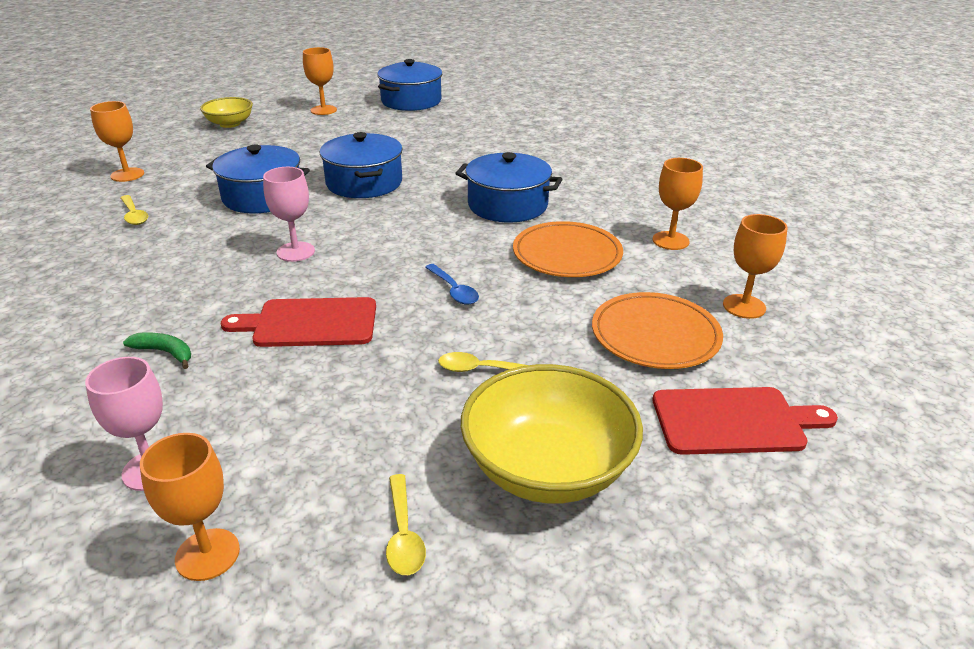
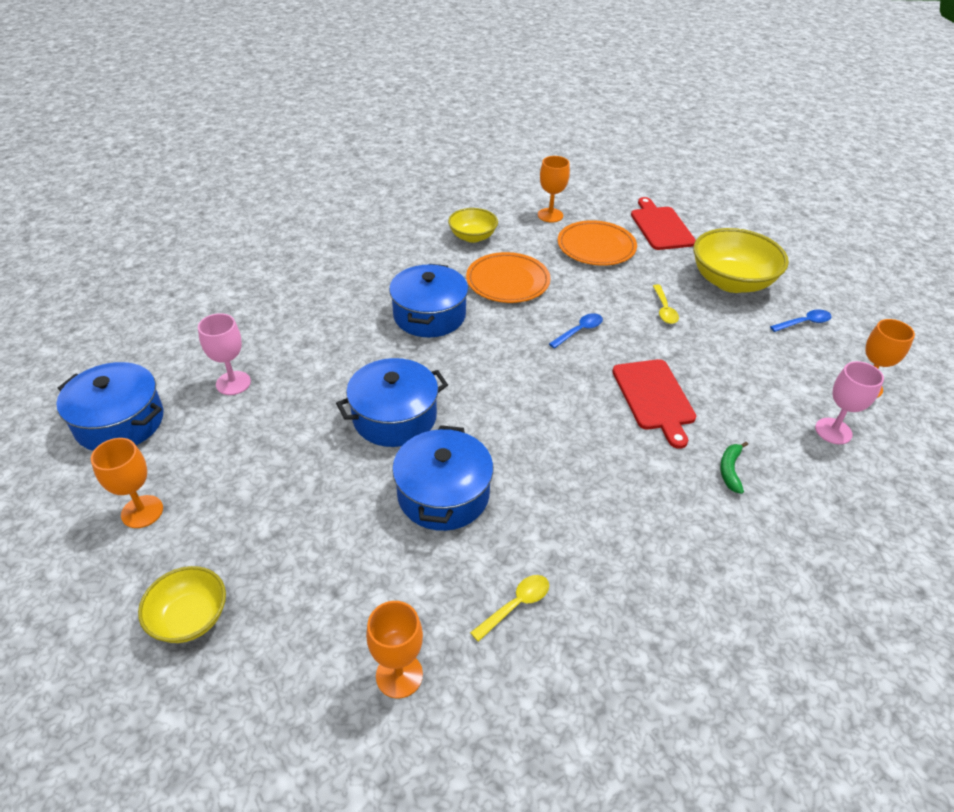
camera: 100 degrees left, 10 degrees up
(295, 252) = (553, 434): pink goblet -> pink goblet (233, 383)
(403, 534) = (804, 323): yellow spoon -> blue spoon
(670, 241) = (472, 237): orange goblet -> yellow bowl

